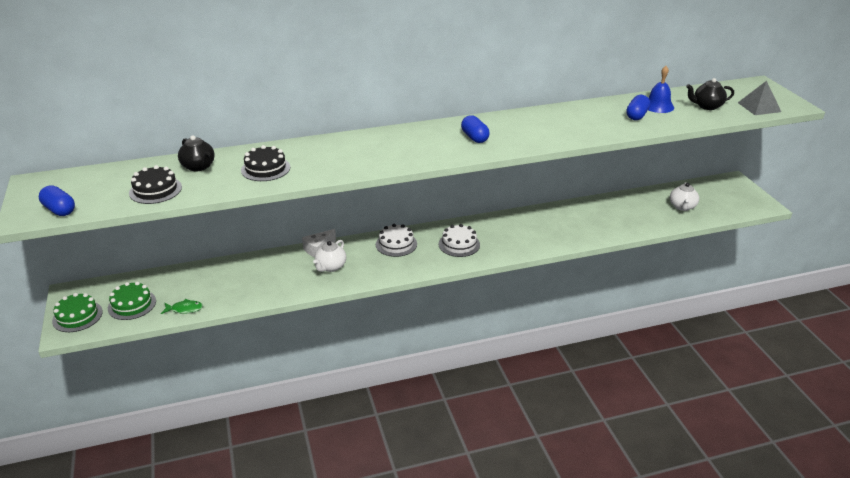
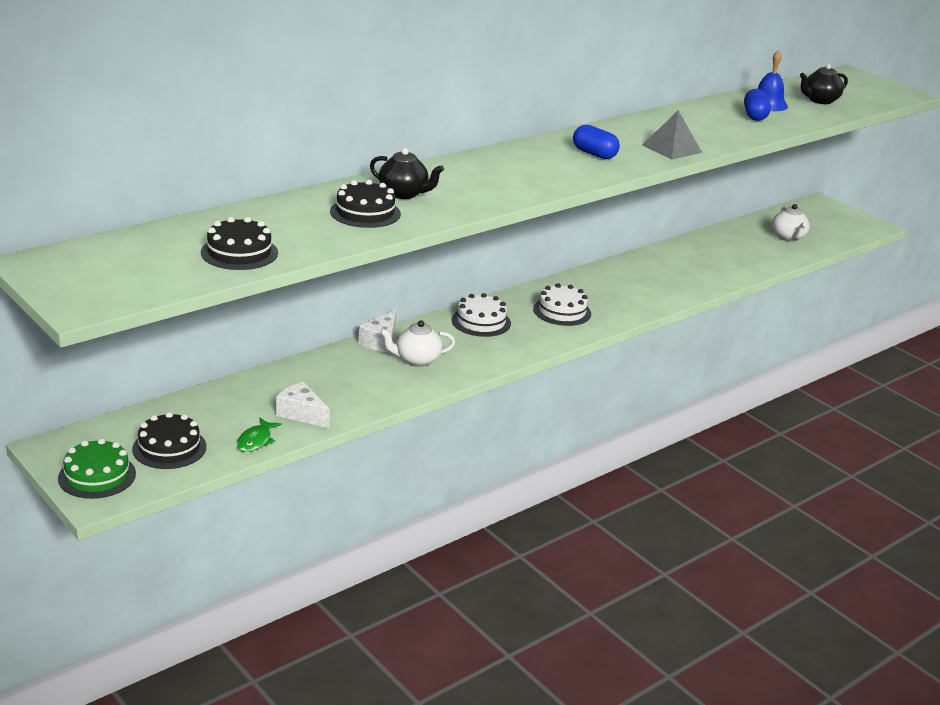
camera: 25 degrees left, 5 degrees down
(59, 210) = (124, 291): blue capsule -> none
(132, 304) = (169, 448): green cake -> black cake
(185, 309) = (256, 440): green fish -> green fish turned 135 degrees clockwise
(199, 167) = (268, 219): black teapot -> black teapot (404, 194)
(227, 295) = (301, 414): none -> white cheese
(330, 267) = (417, 360): white teapot -> white teapot turned 75 degrees clockwise
(759, 107) = (874, 97): grey pyramid -> grey pyramid (672, 148)

